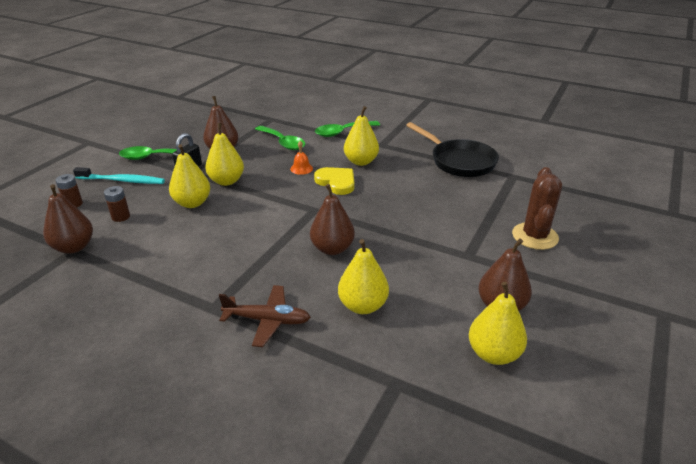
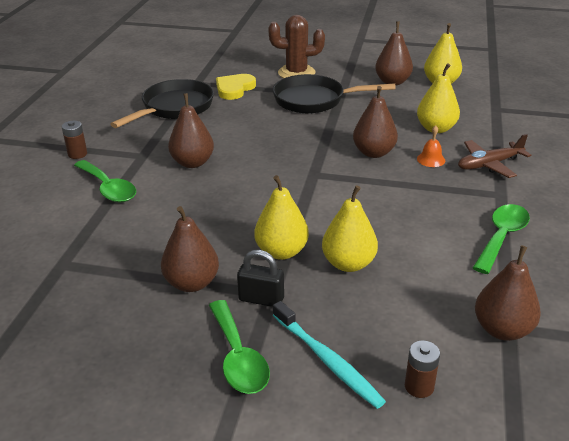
camera: 105 degrees left, 0 degrees up
(121, 217) = (416, 317): brown battery -> brown battery (77, 154)
(122, 181) = (327, 361): turquoise toothbrush -> turquoise toothbrush turned 150 degrees clockwise
(268, 320) = (489, 164): brown plane -> brown plane turned 105 degrees counterclockwise
(283, 142) = (151, 231): green spoon -> green spoon (501, 237)
(301, 168) = (224, 200): orange bell -> orange bell (431, 159)
(336, 182) = (249, 170): yellow heart -> yellow heart (234, 89)
(361, 162) = (192, 163): yellow pear -> brown pear
(458, 236) = (314, 100): none -> black pan

